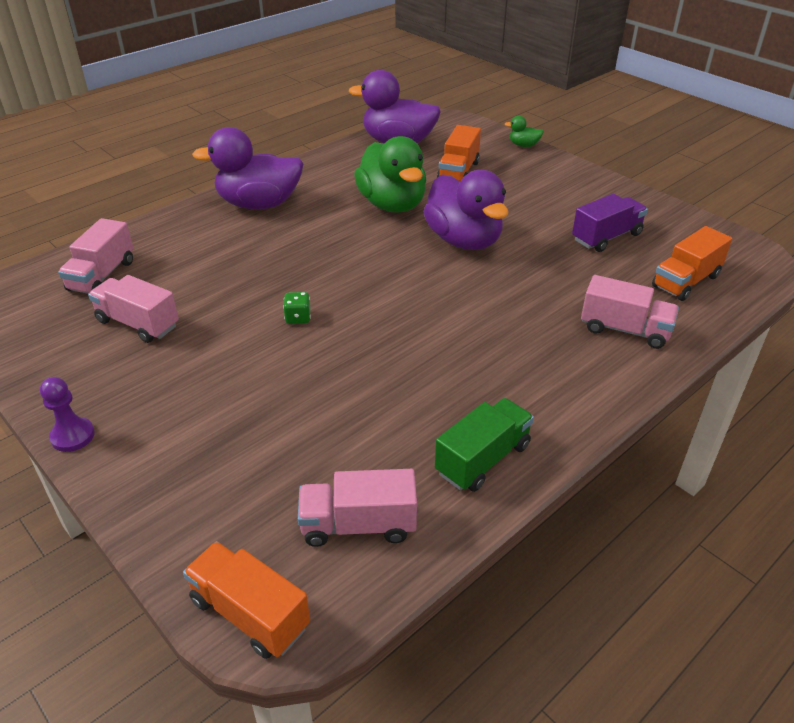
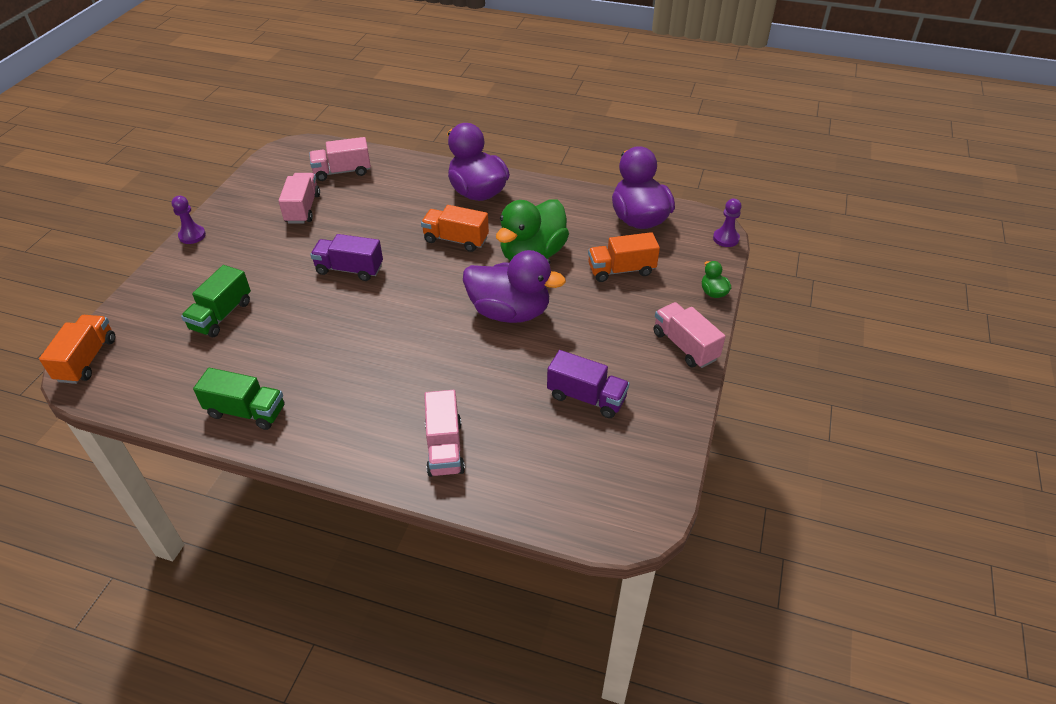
camera: 60 degrees right, 5 degrees up
(281, 443) = (221, 315): none -> green truck
(298, 318) = (349, 269): green dice -> purple truck
(358, 525) = (165, 376): pink truck -> pink truck (685, 346)
(463, 119) = (726, 238): none -> purple pawn
(464, 240) = (509, 312): purple duck -> purple duck turned 105 degrees counterclockwise
(686, 281) = (551, 472): orange truck -> orange truck (456, 240)

